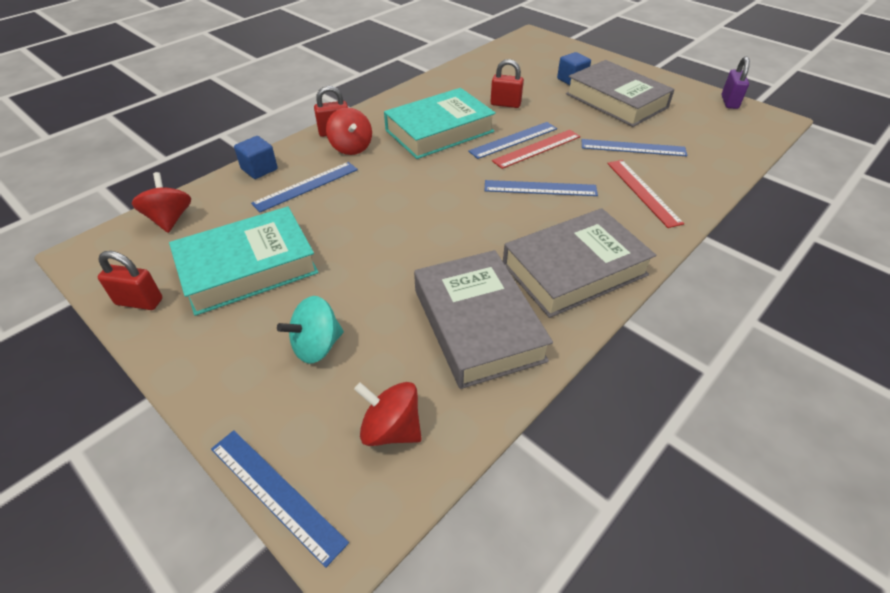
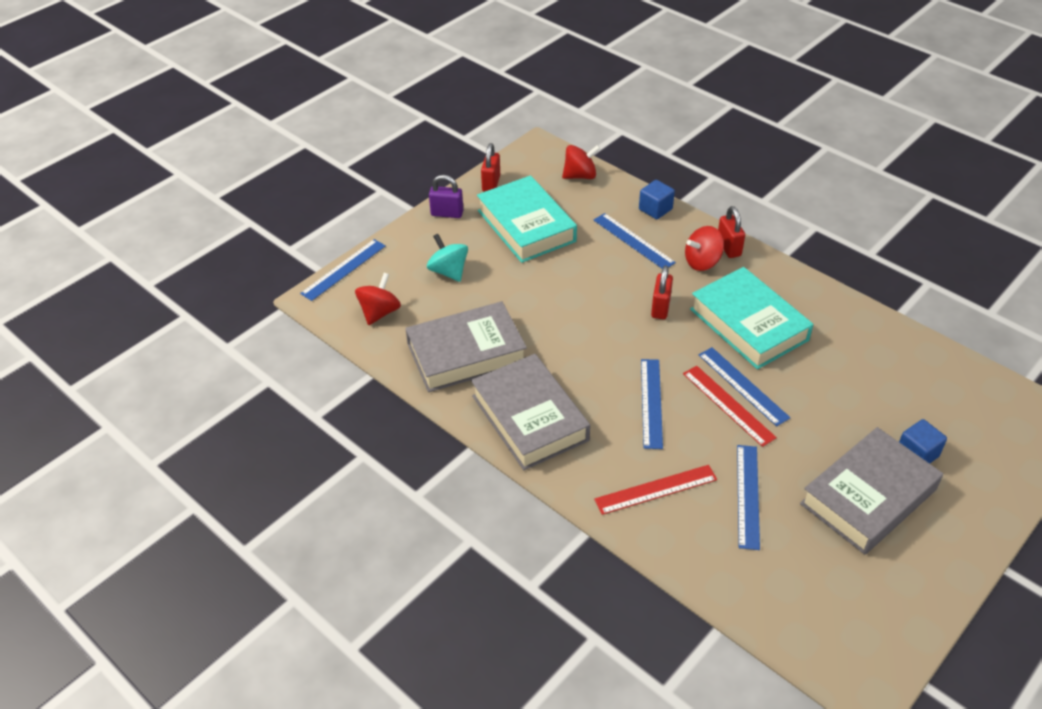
camera: 90 degrees right, 0 degrees up
(505, 104) = (826, 381): red padlock -> red padlock (660, 308)
(729, 102) = (905, 639): purple padlock -> purple padlock (447, 213)

